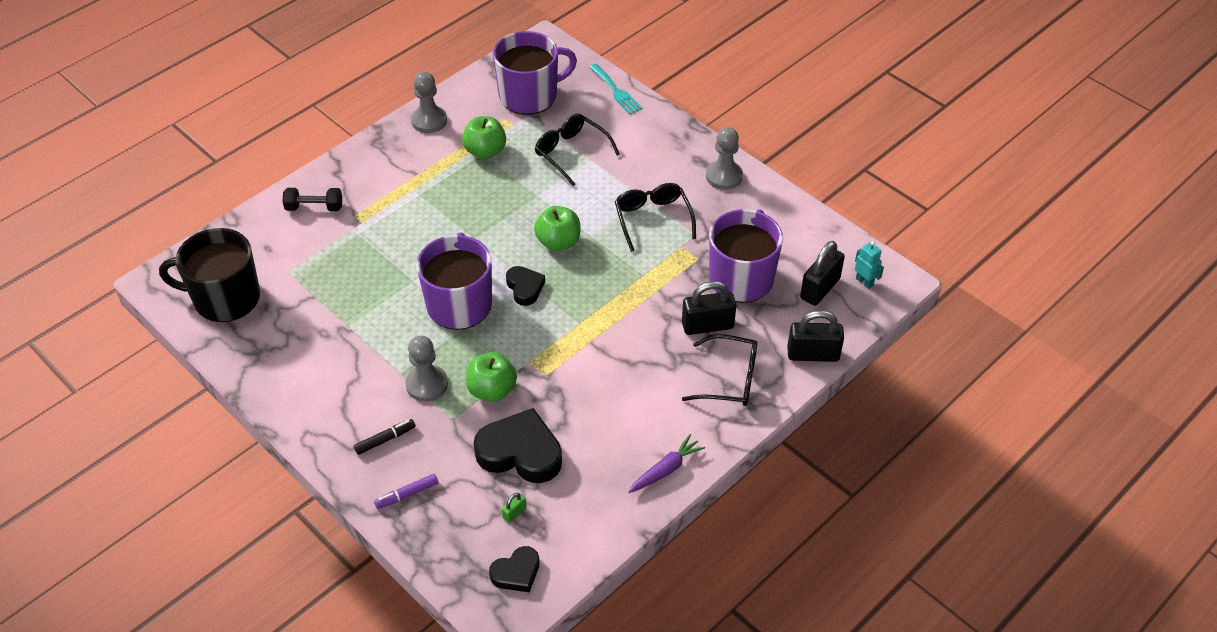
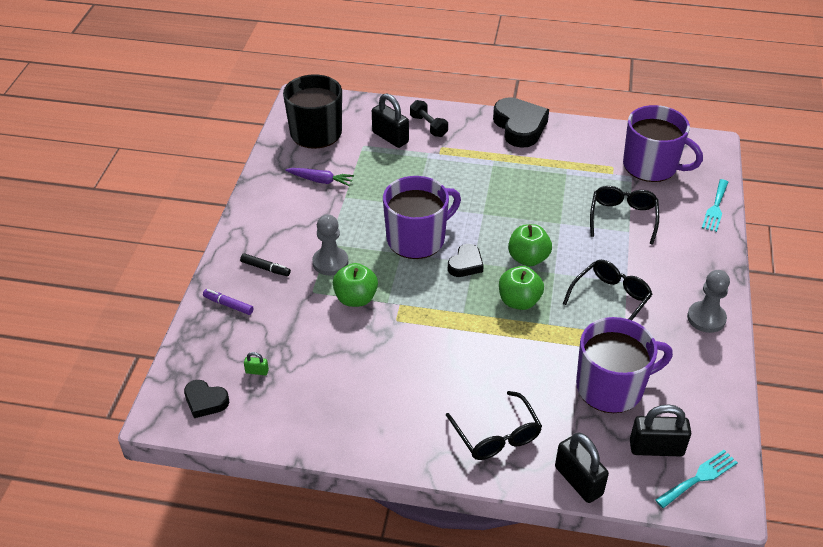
camera: 55 degrees right, 5 degrees down
(429, 121) = (565, 132): grey pawn -> none
(485, 151) = (570, 174): green apple -> green apple (519, 301)
(520, 452) = (313, 345): black heart -> black heart (519, 127)
(666, 470) = (369, 441): purple carrot -> purple carrot (320, 180)
(707, 325) = (537, 391): black padlock -> black padlock (390, 137)
(864, 282) = (699, 477): turquoise robot -> turquoise fork

